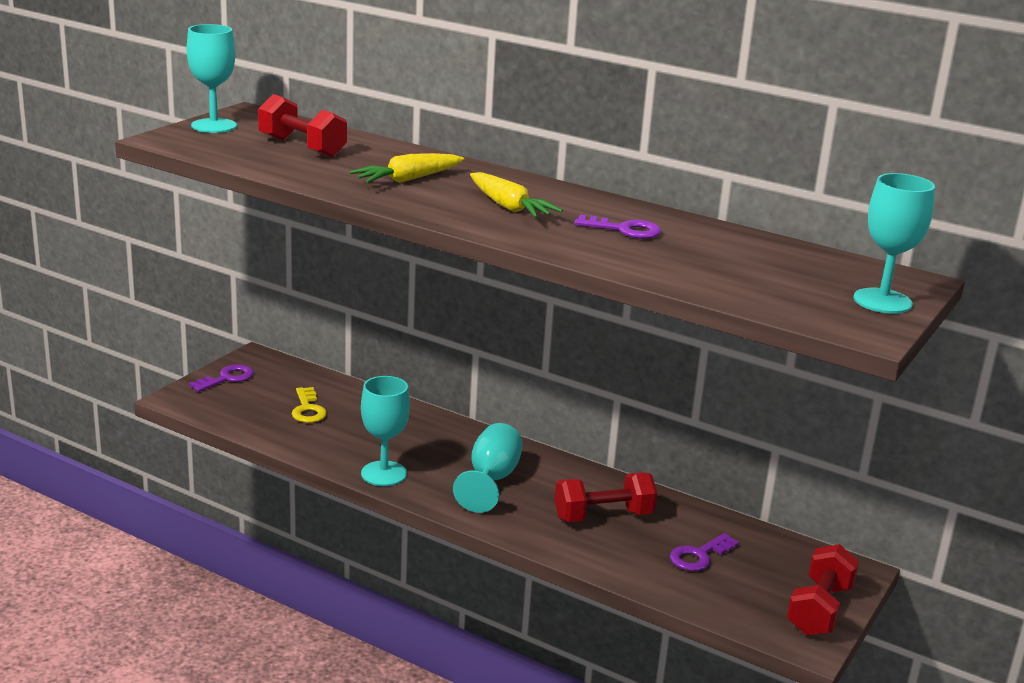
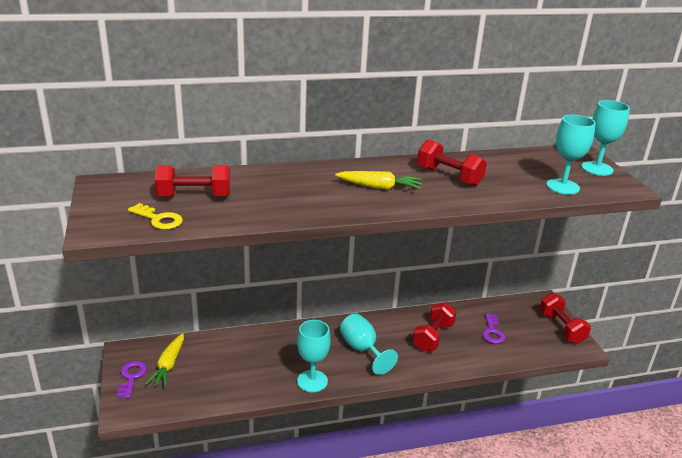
camera: 45 degrees left, 5 degrees up
(214, 126) = (104, 204): turquoise goblet -> turquoise goblet (562, 186)
(308, 409) = (212, 367): yellow key -> yellow key (159, 219)
(407, 179) = (298, 193): yellow carrot -> yellow carrot (168, 366)
(624, 230) = (449, 176): purple key -> red dumbbell

